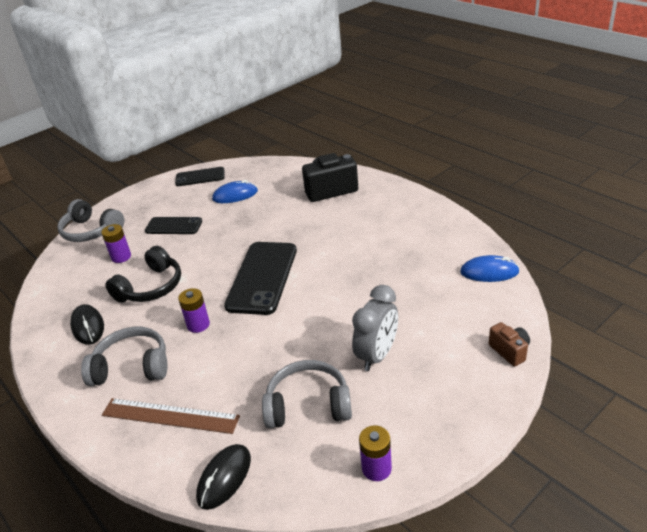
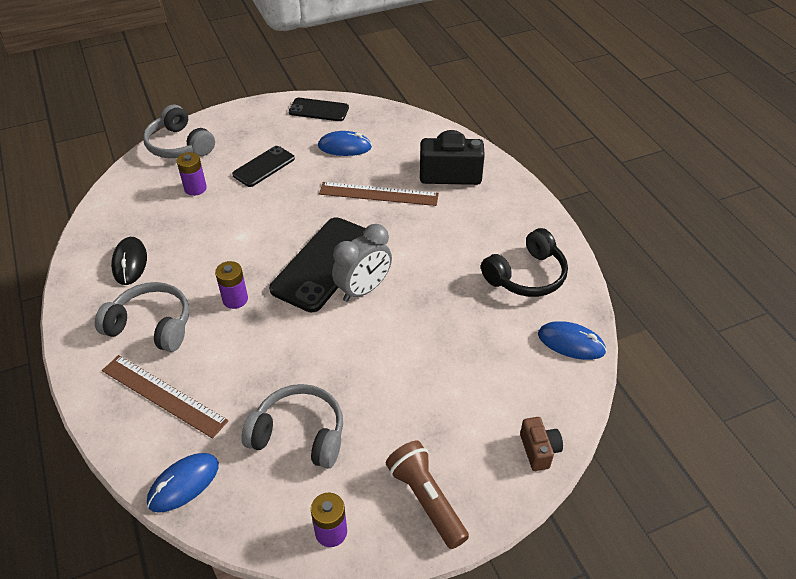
camera: 15 degrees right, 10 degrees up
(150, 287) = (208, 236): black headphones -> black headphones (526, 275)
(173, 226) = (264, 166): black phone -> black phone turned 75 degrees counterclockwise
(224, 478) = (183, 484): black mouse -> blue mouse
(280, 218) = (378, 194): none -> brown ruler
(377, 355) = (396, 402): grey clock -> grey clock (363, 290)
(442, 416) = (426, 500): none -> brown flashlight

